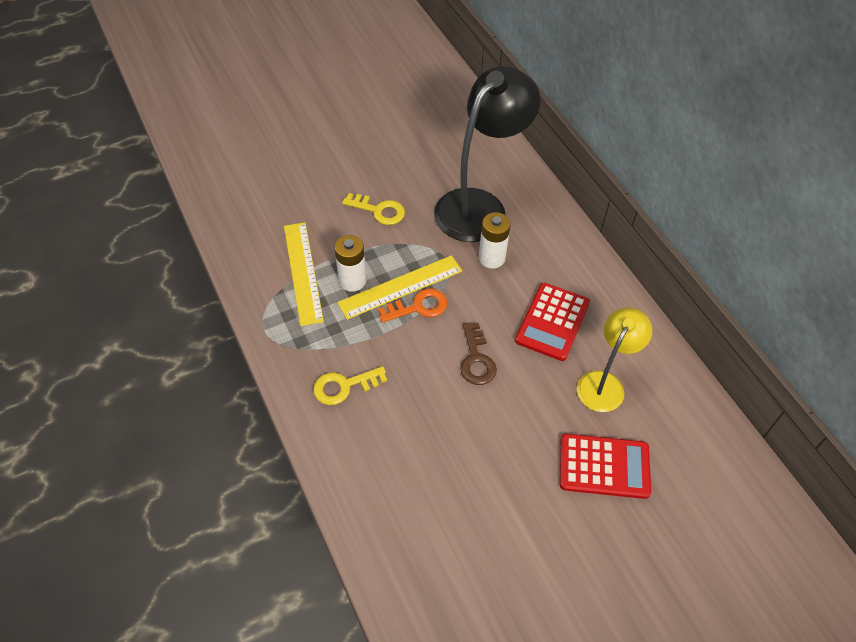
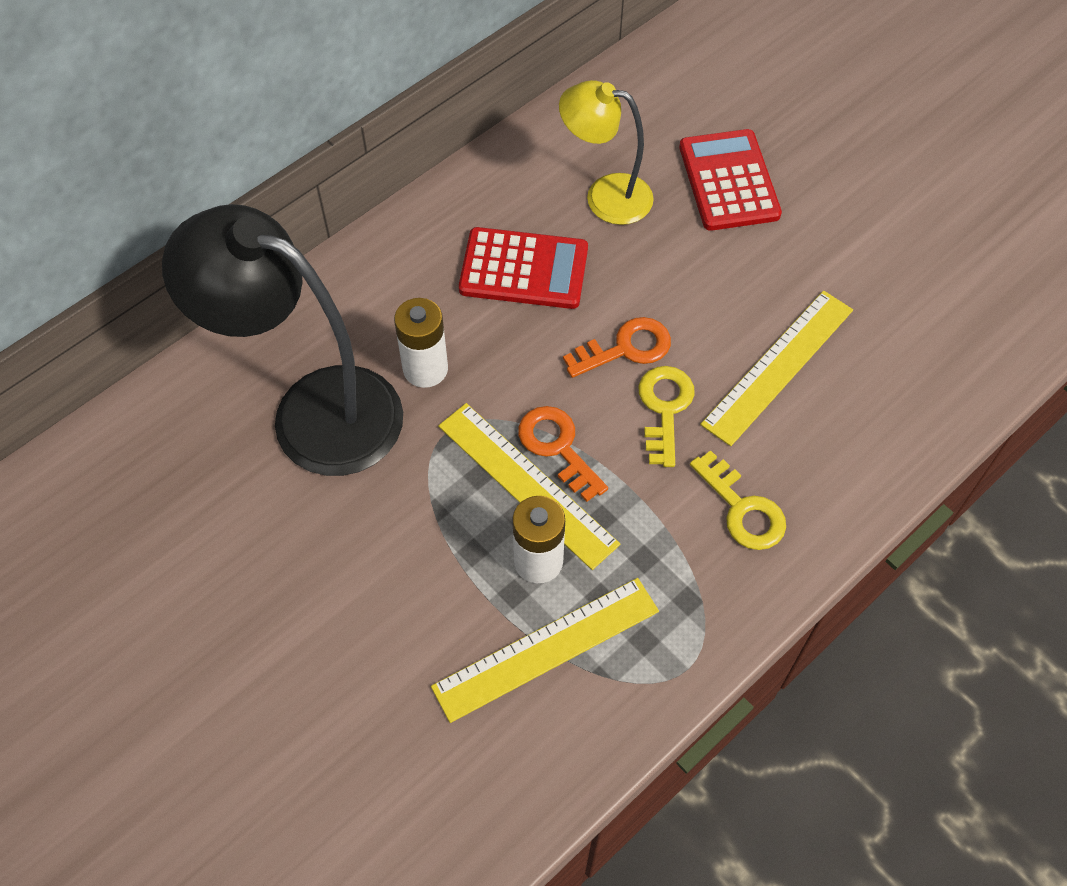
camera: 105 degrees left, 5 degrees up
(379, 210) = (365, 567): yellow key -> yellow key (664, 408)
(436, 442) = (778, 366): none -> yellow ruler
(476, 360) = (625, 348): brown key -> orange key

